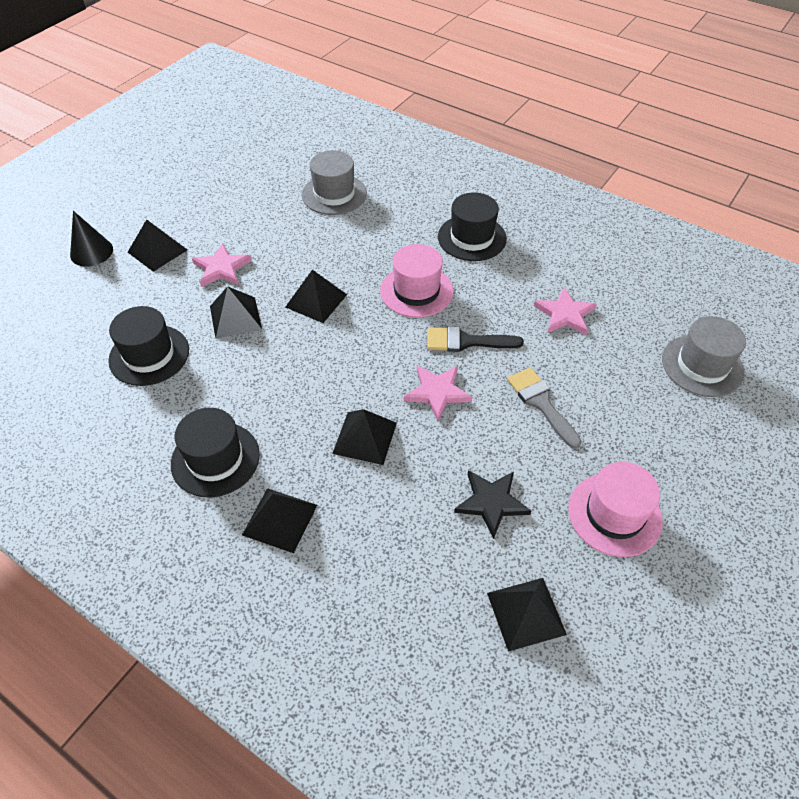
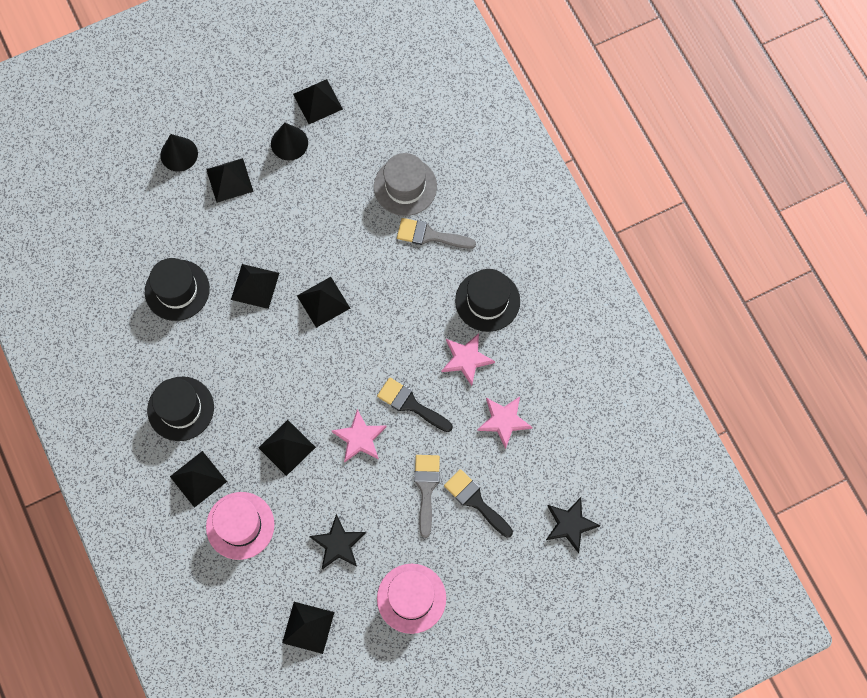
camera: 30 degrees right, 20 degrees up
(202, 205) = (289, 143): none -> black cone
(212, 171) = (317, 101): none -> black pyramid
(222, 268) = (270, 227): pink star -> pink star (466, 359)
(383, 216) = (430, 235): none -> grey brush
(416, 291) = (405, 334): pink hat -> pink hat (240, 525)
(598, 390) = (475, 501): none -> black brush
(702, 365) = (570, 524): grey hat -> black star

